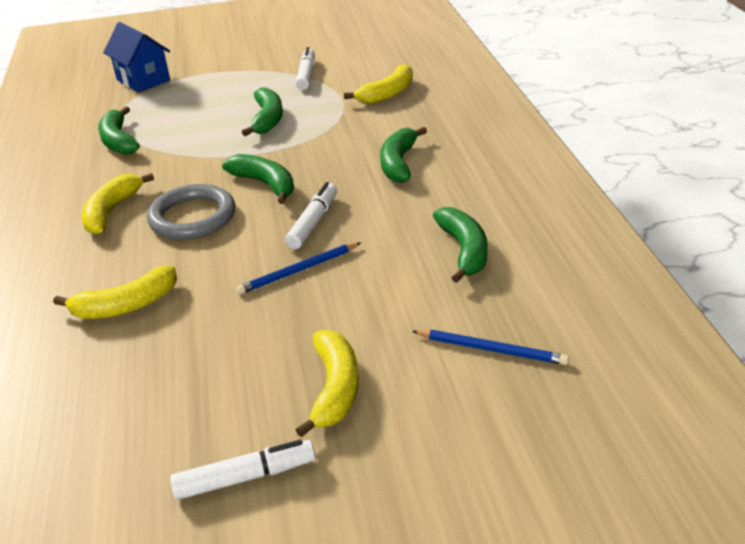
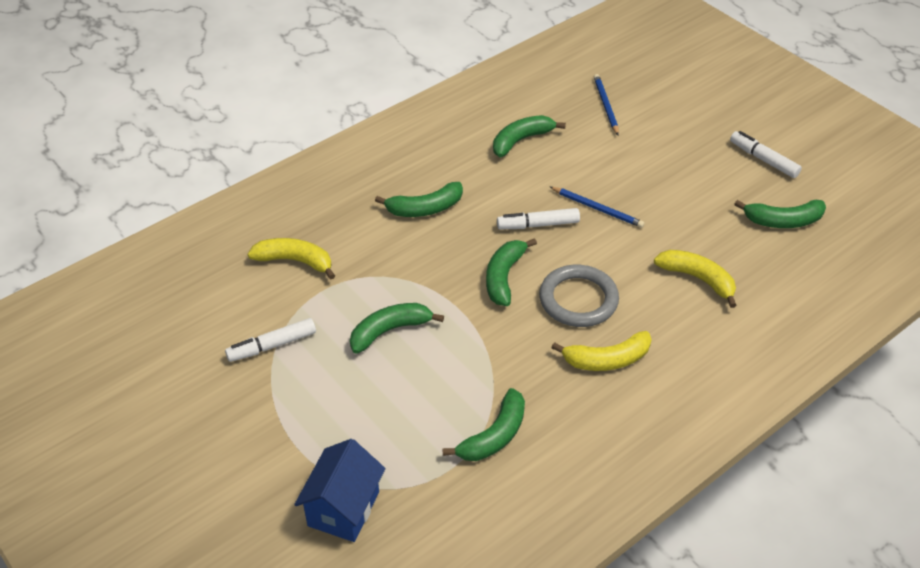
camera: 120 degrees left, 10 degrees up
(120, 430) = (783, 221): none -> green banana
(335, 388) = (682, 152): yellow banana -> none

